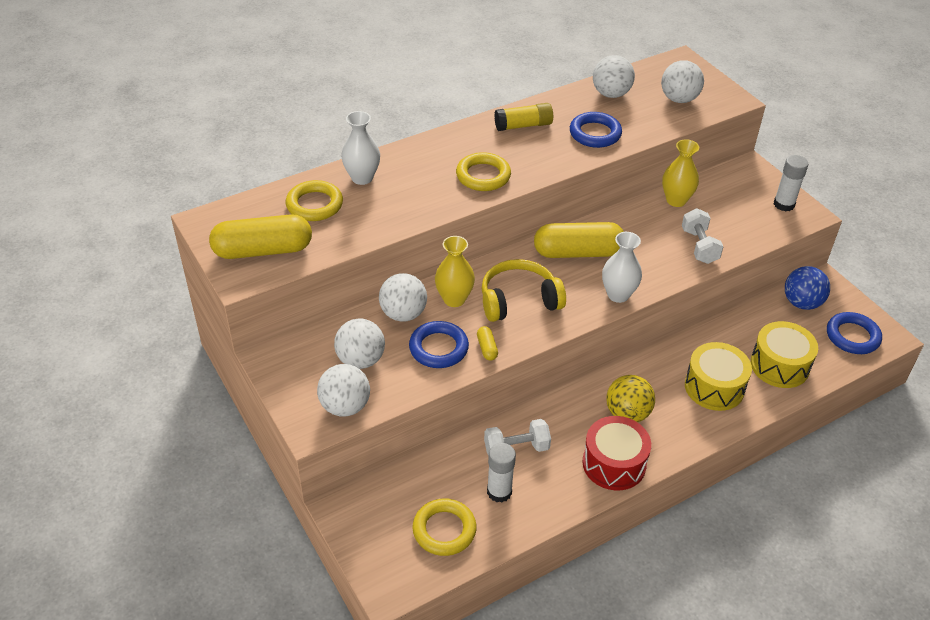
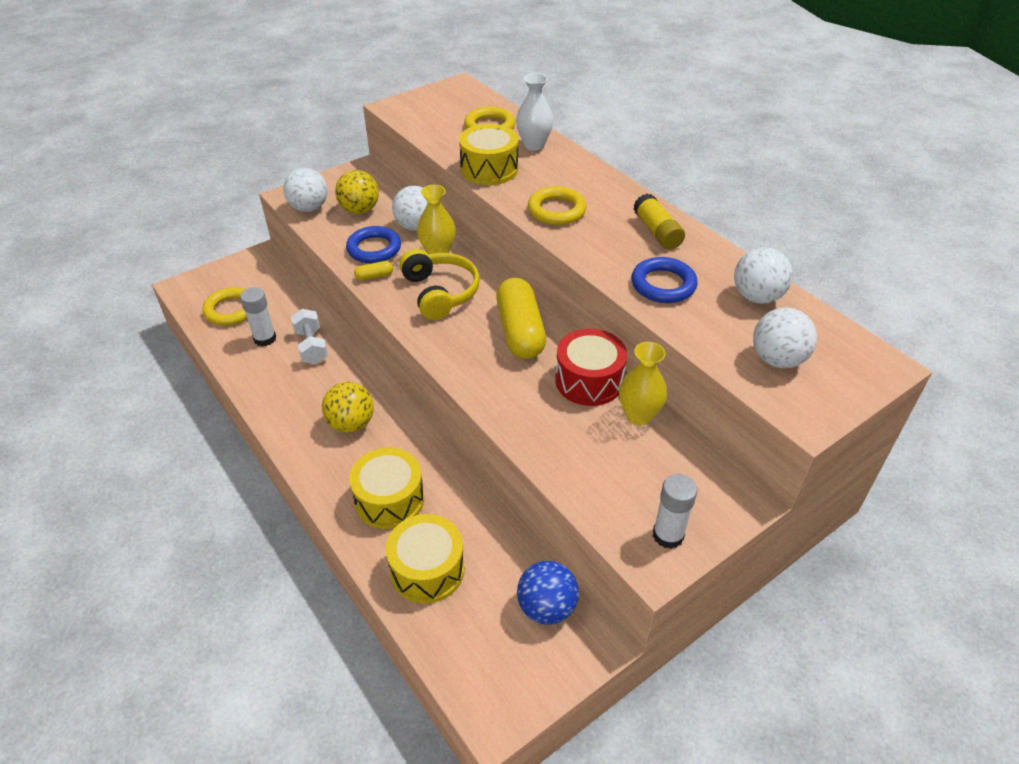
camera: 85 degrees right, 0 degrees up
(263, 250) = (427, 111): yellow capsule -> none
(360, 360) = (360, 210): white ball -> yellow ball
(402, 211) = (489, 169): none -> yellow drum
(614, 463) = (288, 413): red drum -> red drum (589, 380)
(618, 295) = (456, 363): white vase -> none
(699, 246) = (553, 435): white dumbbell -> none
(852, 336) = (489, 667): blue ring -> none

